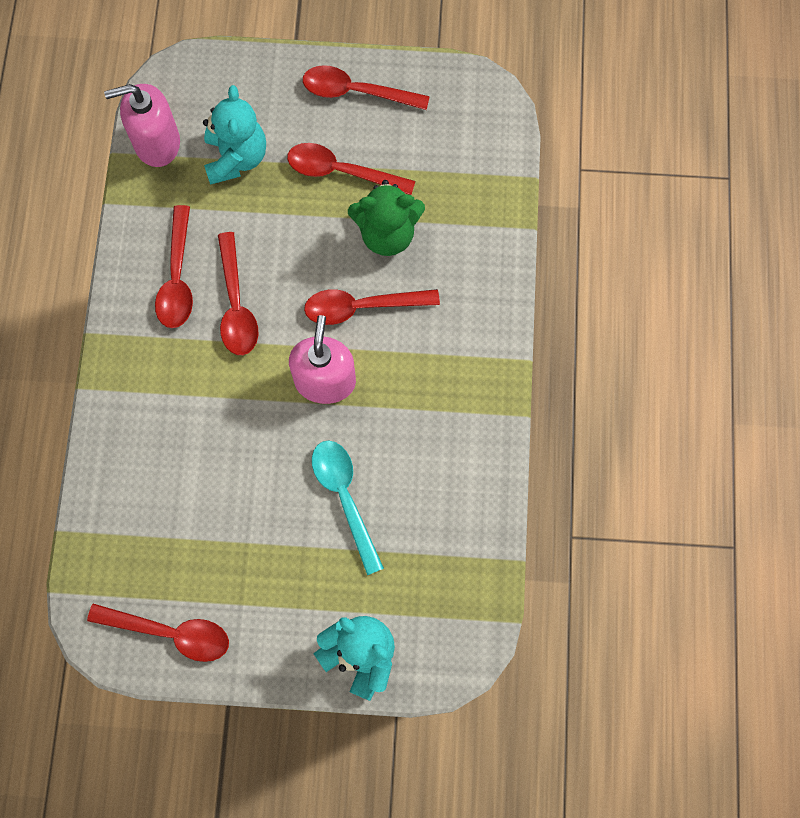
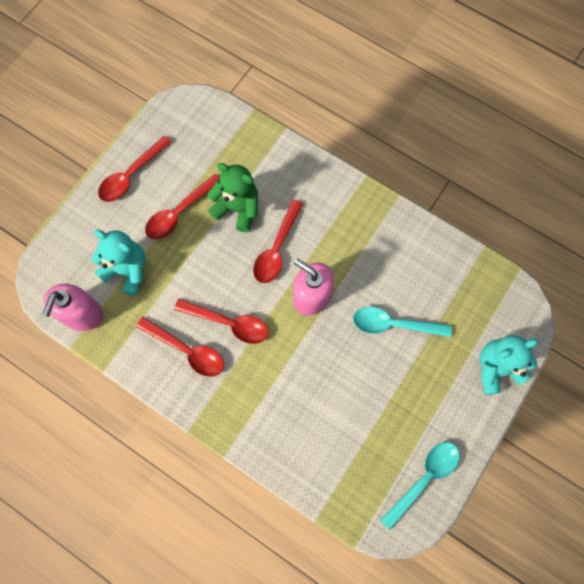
camera: 60 degrees left, 0 degrees up
(170, 632) = (424, 478): red spoon -> turquoise spoon
(387, 234) = (238, 208): green teddy bear -> green teddy bear turned 90 degrees counterclockwise

